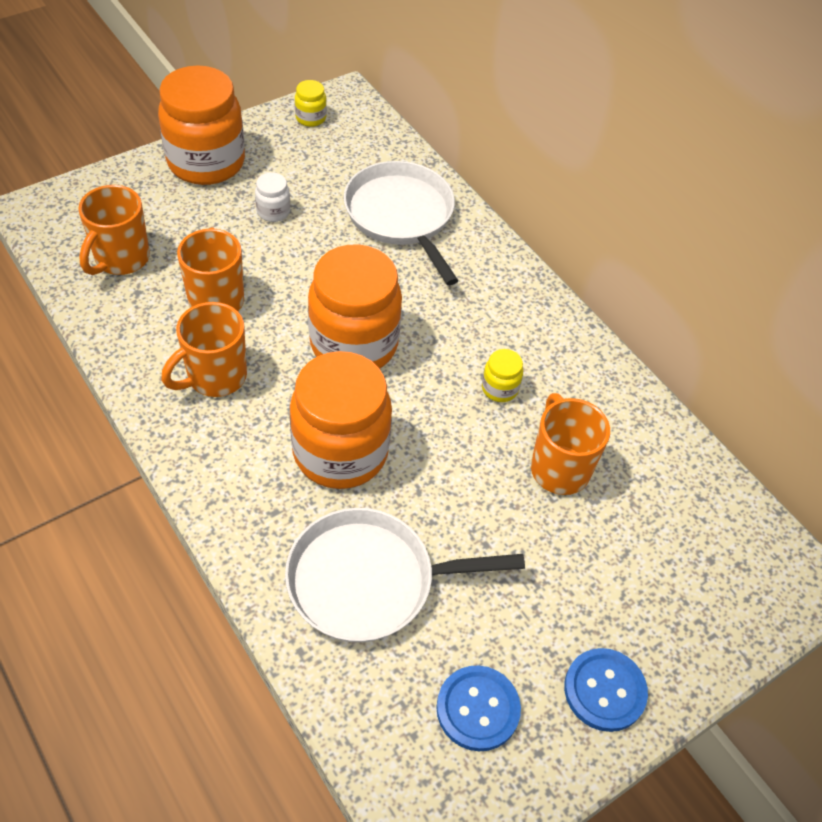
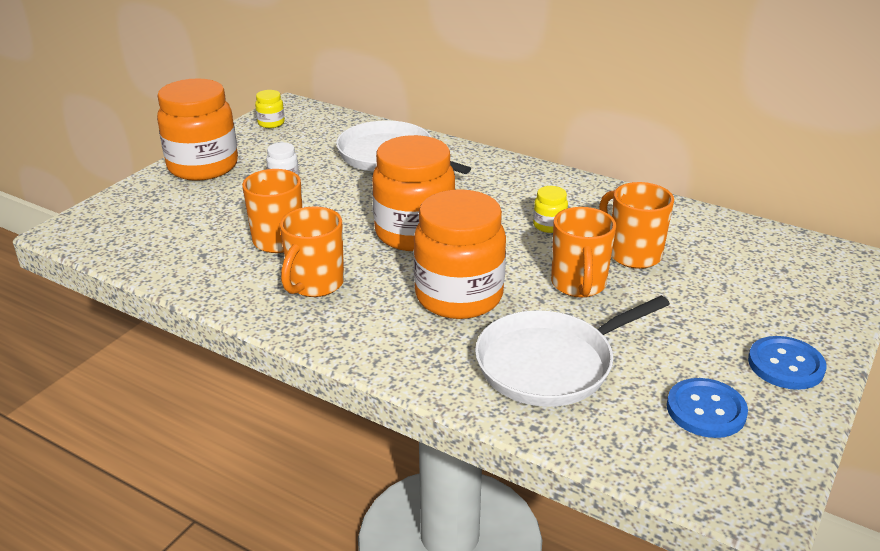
camera: 20 degrees left, 20 degrees down
(121, 259) = (172, 239): orange mug -> orange mug (578, 285)

